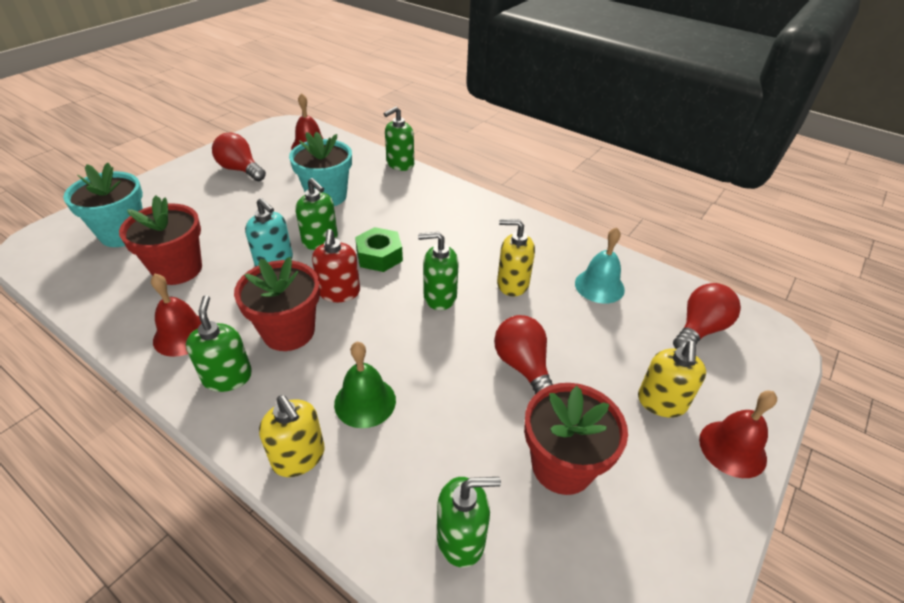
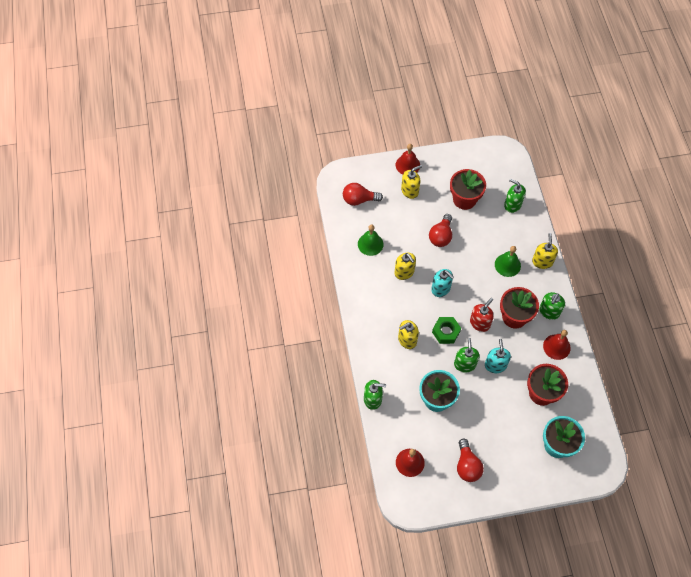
camera: 135 degrees left, 20 degrees up
(421, 223) = (407, 340): none -> yellow soap dispenser
(439, 297) = (441, 289): green soap dispenser -> turquoise soap dispenser
(599, 286) = (370, 244): turquoise bell -> green bell

